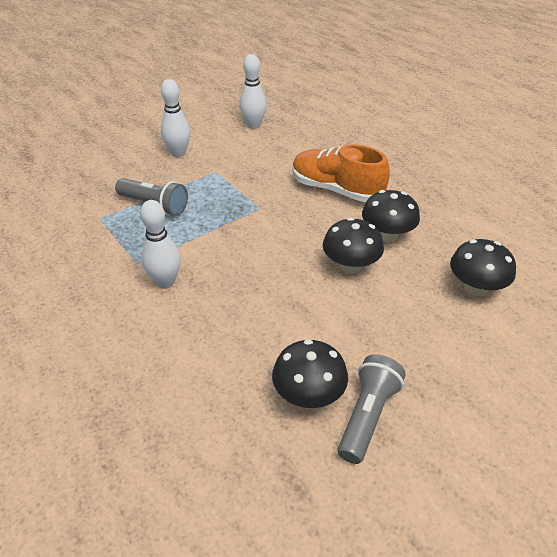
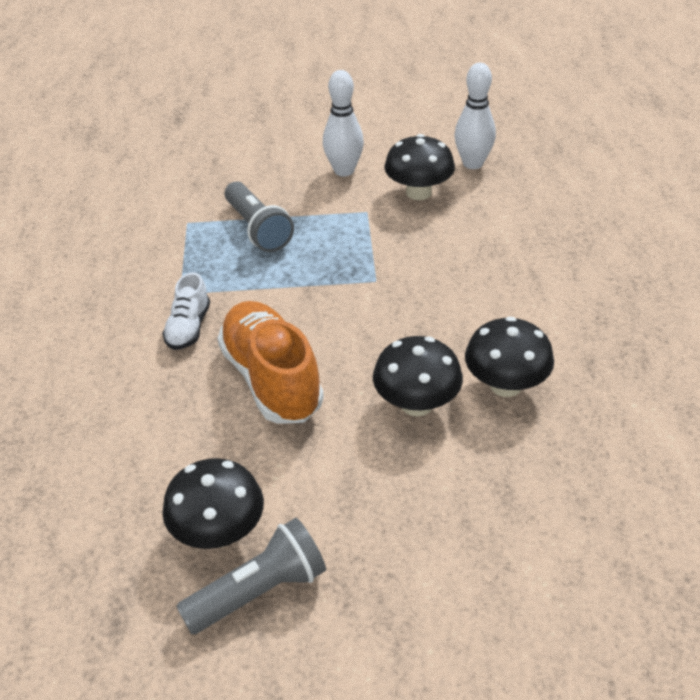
camera: 35 degrees right, 0 degrees up
(165, 282) = (188, 328): white bowling pin -> white shoe
(336, 190) = (498, 295): orange shoe -> orange shoe (272, 379)
(475, 287) = (557, 511): black mushroom -> black mushroom (418, 192)

